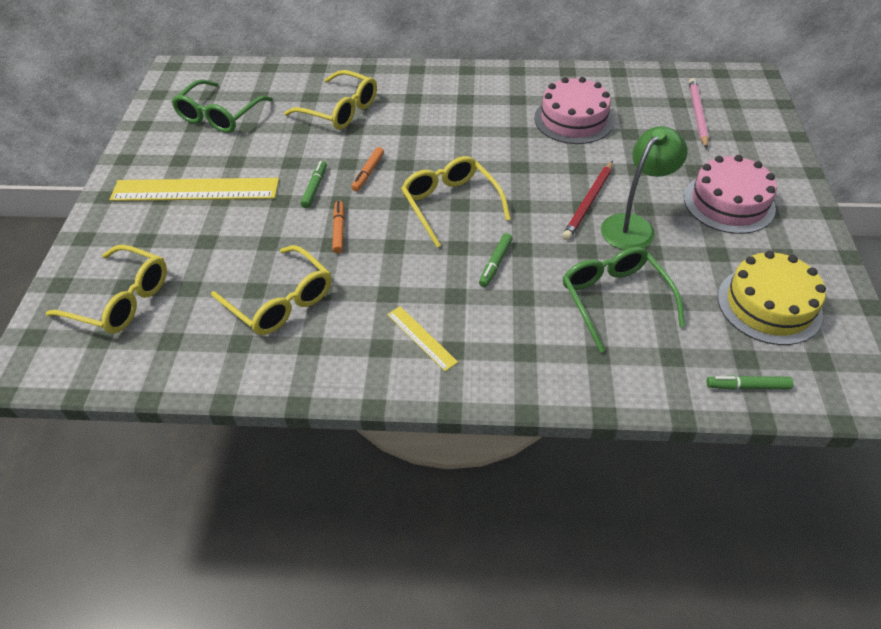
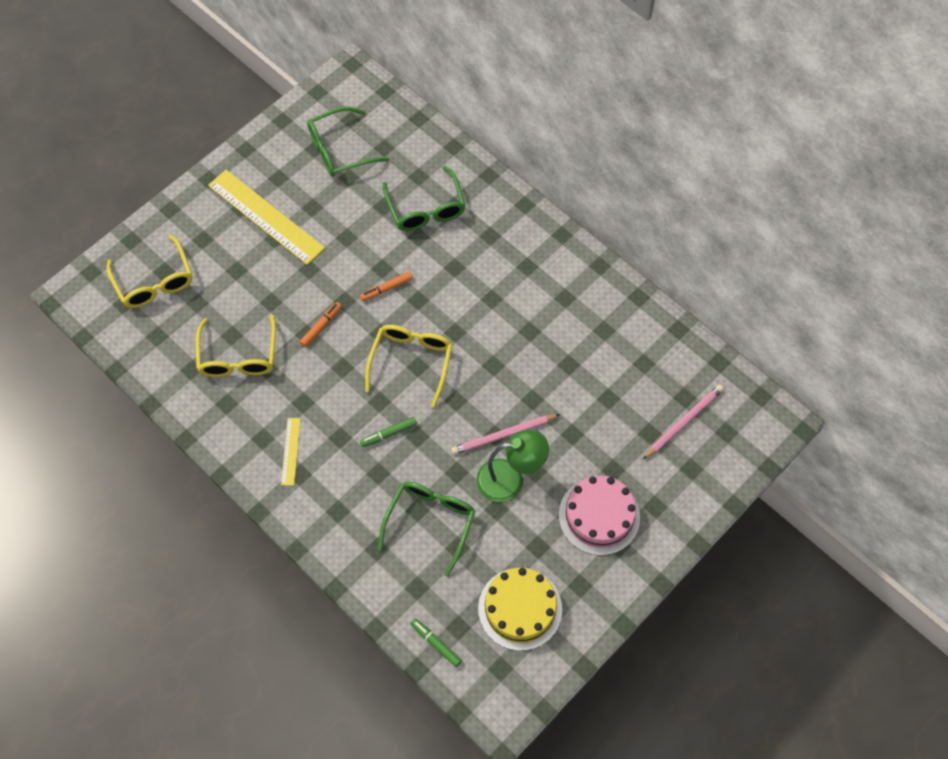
camera: 40 degrees right, 15 degrees up
(314, 188) = (340, 275): green marker -> none
(340, 110) = (426, 208): yellow glasses -> green glasses
(573, 119) = (583, 351): pink cake -> none
(588, 202) = (503, 435): red pencil -> pink pencil

